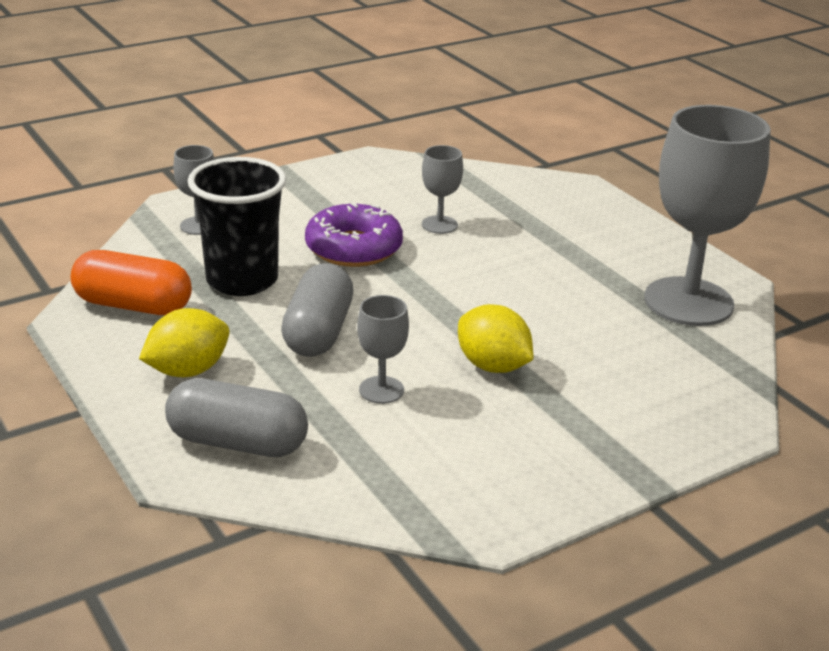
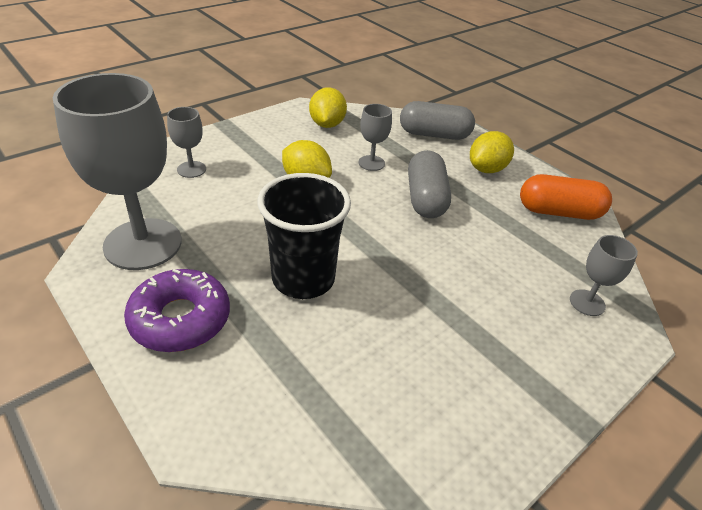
camera: 170 degrees right, 10 degrees up
(242, 280) = (504, 240): black cup -> black cup (303, 279)
(353, 248) = (436, 285): purple donut -> purple donut (180, 319)
(439, 225) = (366, 329): grey goblet -> grey goblet (191, 169)
(447, 475) = (327, 124): none -> yellow lemon

